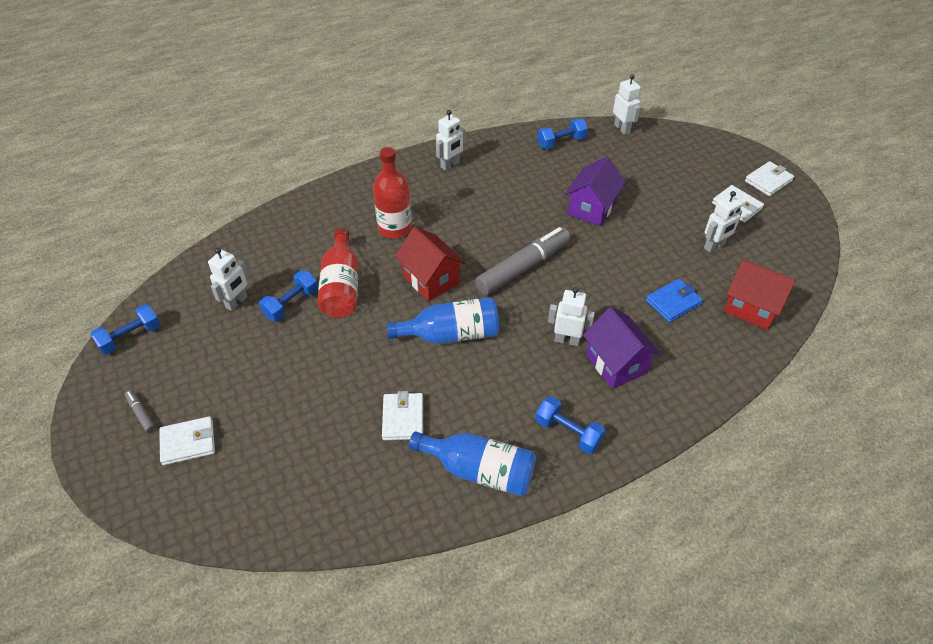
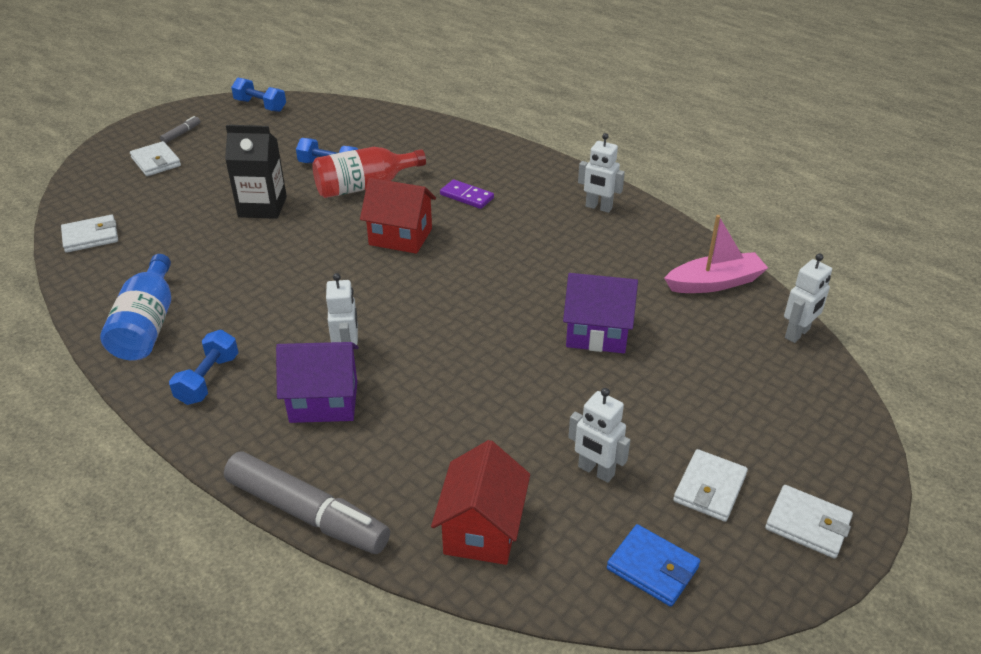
camera: 70 degrees right, 10 degrees down
(237, 302) = (319, 139): white robot -> none
(332, 363) = (262, 207): none -> black carton
(395, 228) = (467, 196): red bottle -> purple domino
(403, 418) = (204, 263): white wallet -> white wallet (91, 237)
(431, 279) = (400, 237): red house -> red house turned 75 degrees clockwise
(451, 334) = (325, 267): blue bottle -> none
(523, 268) = (452, 297): grey marker -> grey marker (307, 514)
(561, 142) = (715, 283): blue dumbbell -> pink boat
(616, 363) = (324, 402): purple house -> purple house turned 45 degrees clockwise
(673, 302) = (454, 440): blue wallet -> blue wallet (652, 568)

